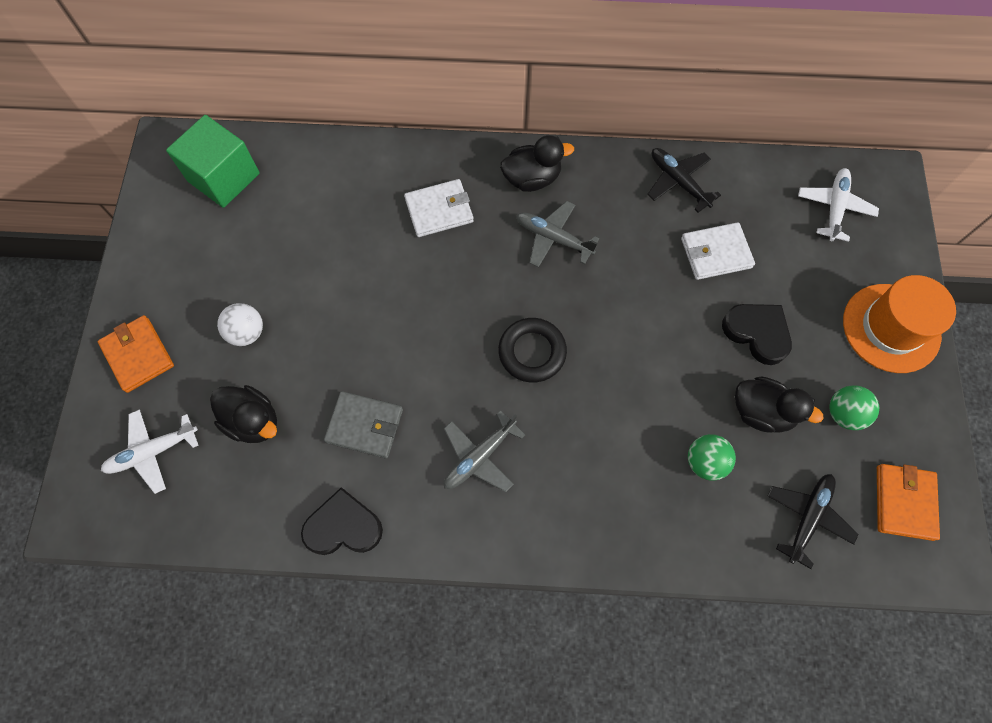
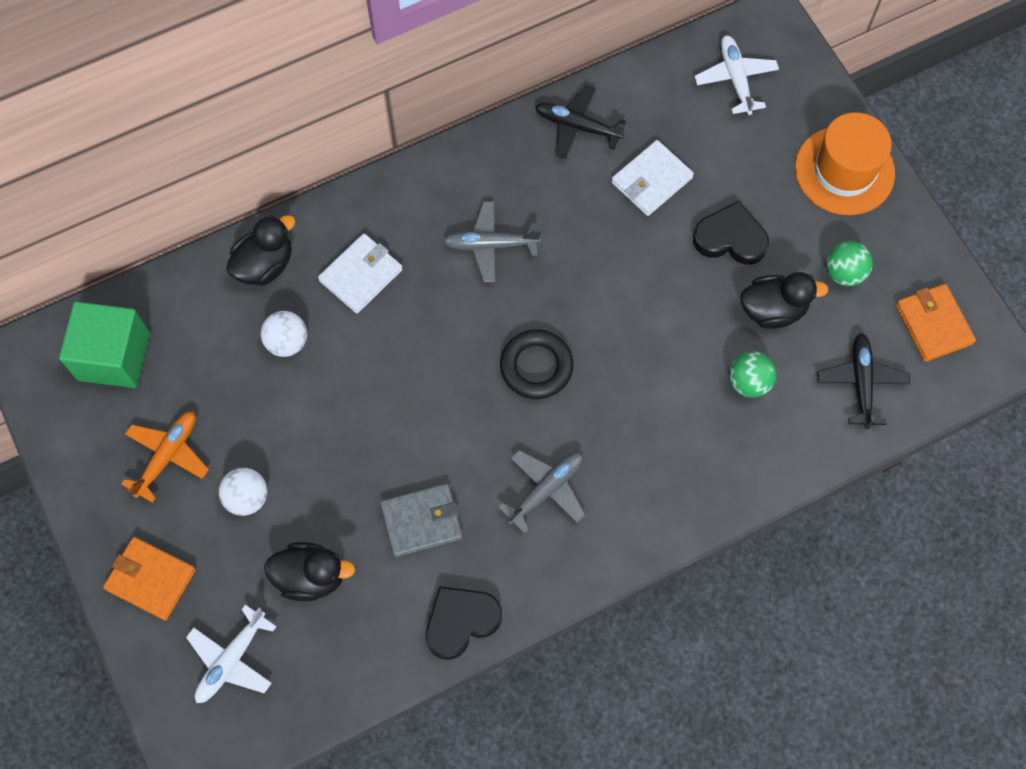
camera: 30 degrees left, 0 degrees up
(212, 269) = (168, 455): none -> orange plane
(352, 231) = (287, 342): none -> white ball
(479, 457) = (546, 490): grey plane -> grey plane turned 150 degrees counterclockwise
(532, 178) = (433, 195): black duck -> black duck (265, 265)

